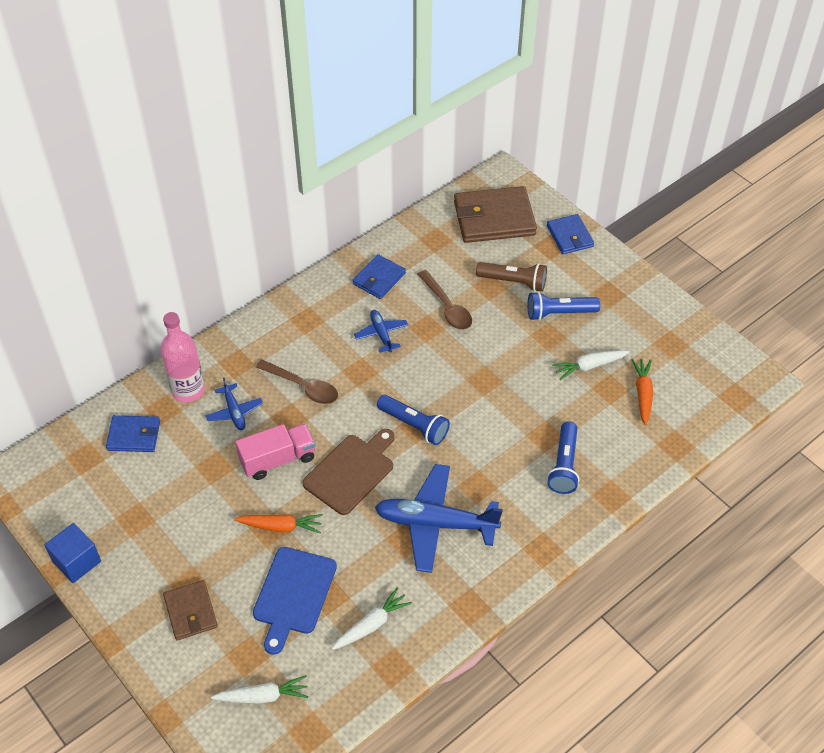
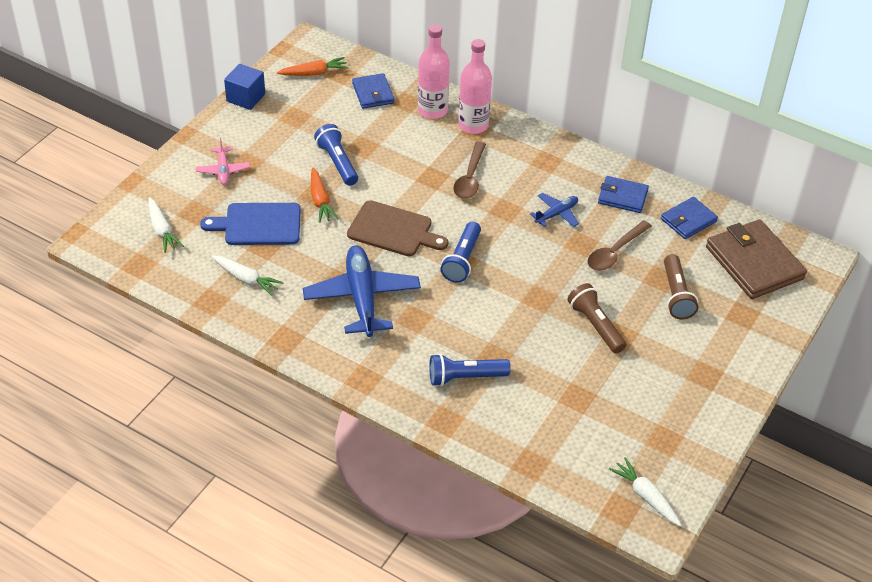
camera: 70 degrees right, 5 degrees down
(190, 612) = (223, 170): brown wallet -> pink plane
(227, 362) = (473, 125): none -> pink bottle
(234, 412) = (423, 143): blue plane -> none
(278, 460) = (386, 182): pink truck -> none
(531, 349) = (595, 326): none -> brown flashlight
(559, 313) = (655, 339): blue flashlight -> blue flashlight (337, 163)
(569, 236) = (767, 328): blue wallet -> blue wallet (688, 220)
(589, 366) = (597, 375): white carrot -> white carrot (645, 496)
(643, 394) = (584, 425): orange carrot -> orange carrot (314, 73)

